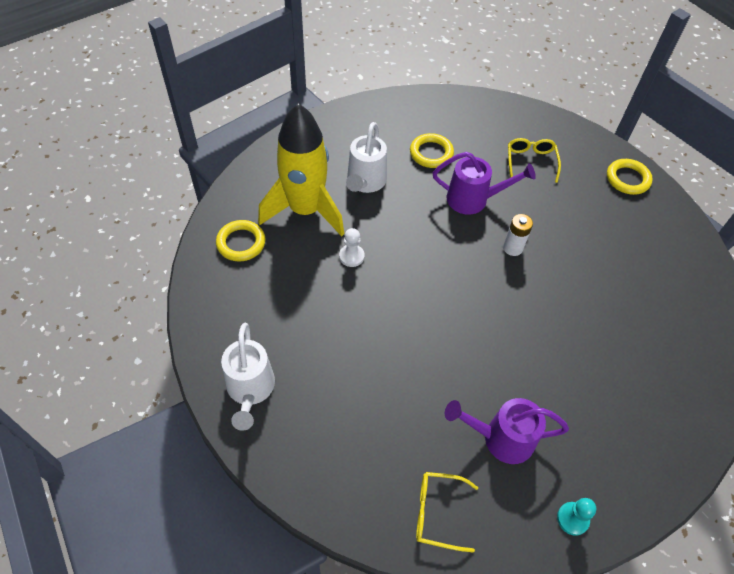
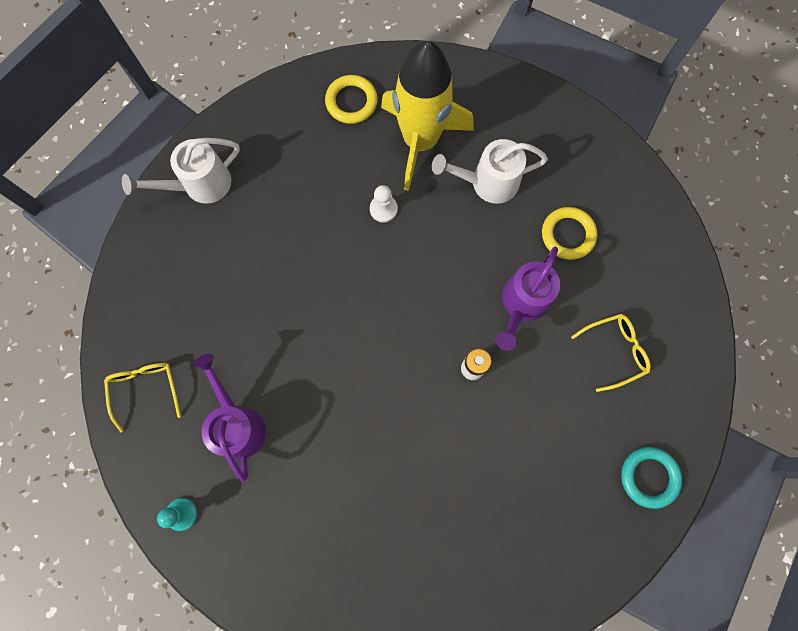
camera: 70 degrees right, 20 degrees up
(474, 199) = (522, 305): purple watering can -> purple watering can turned 45 degrees clockwise
(627, 179) = (649, 477): yellow ring -> turquoise ring

